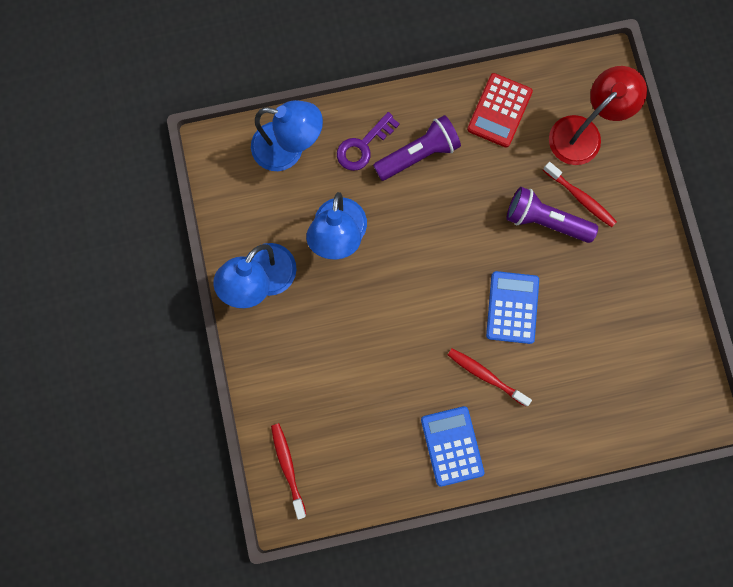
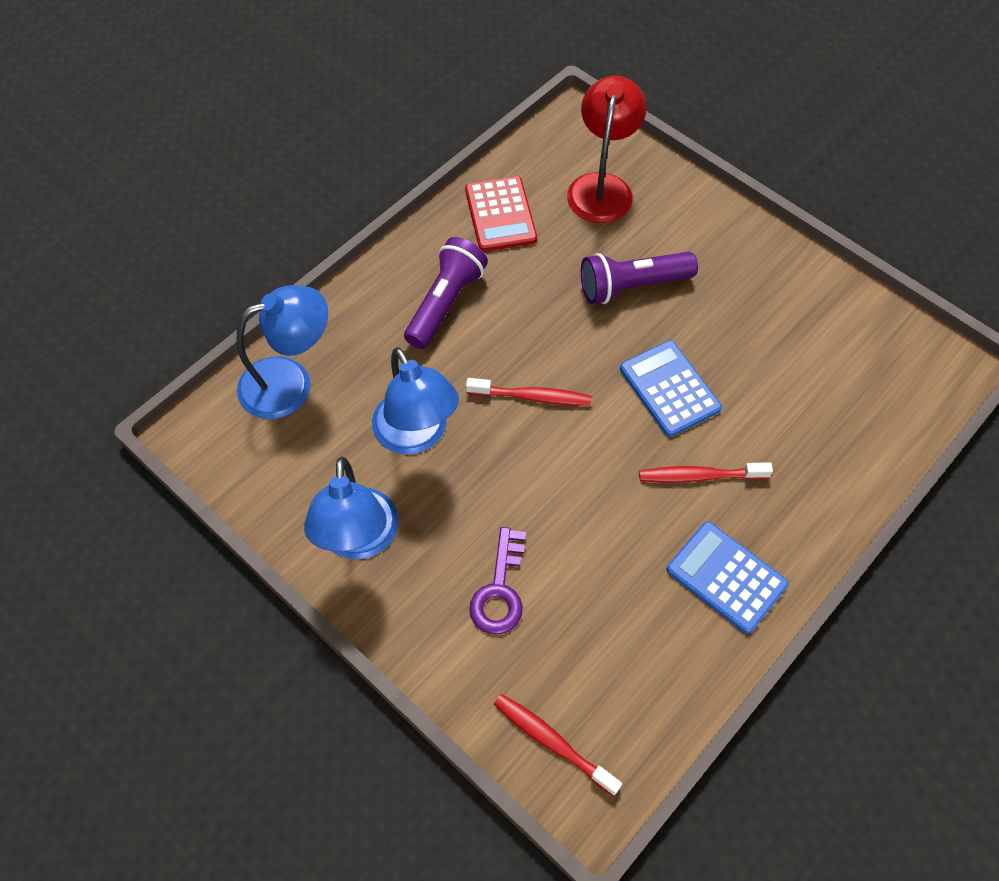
camera: 35 degrees left, 20 degrees down
(363, 146) = (376, 330): purple key -> purple key (500, 590)
(580, 198) = (650, 244): red toothbrush -> red toothbrush (532, 397)

